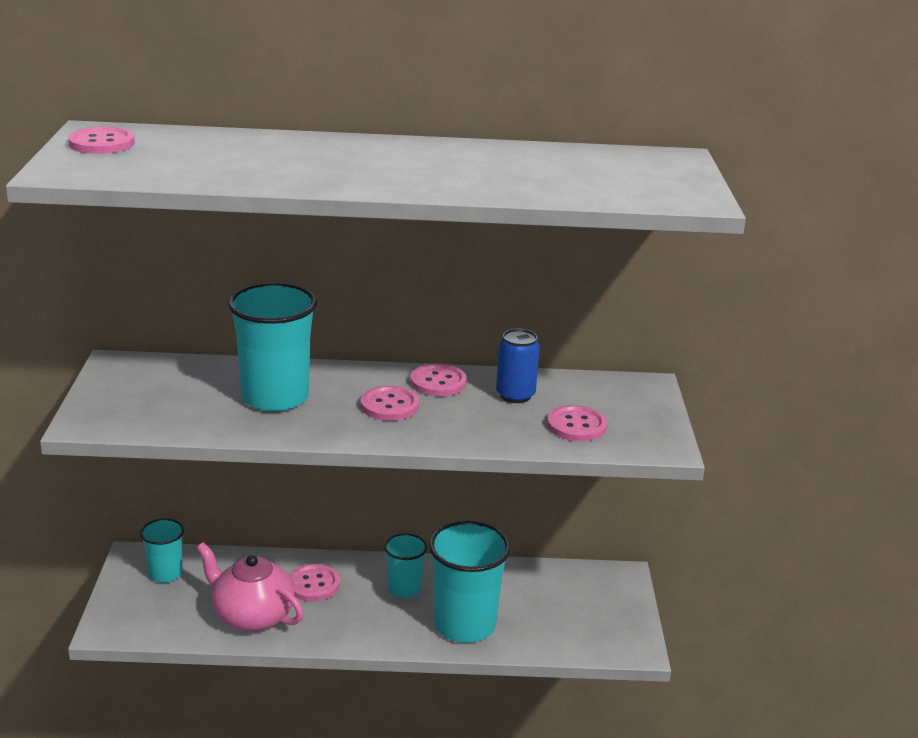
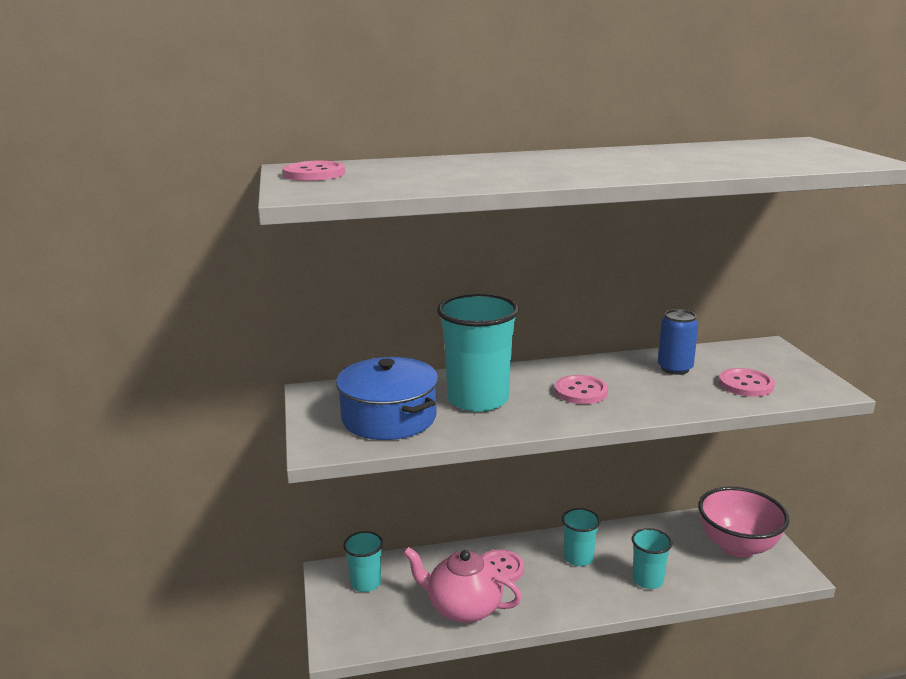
camera: 10 degrees left, 5 degrees down
(171, 403) = (389, 418): none -> blue pot
(438, 382) = (604, 368): pink button -> none
(464, 625) = (647, 580): turquoise cup -> turquoise cup, size x0.56
(590, 608) = (737, 546): none -> pink bowl

